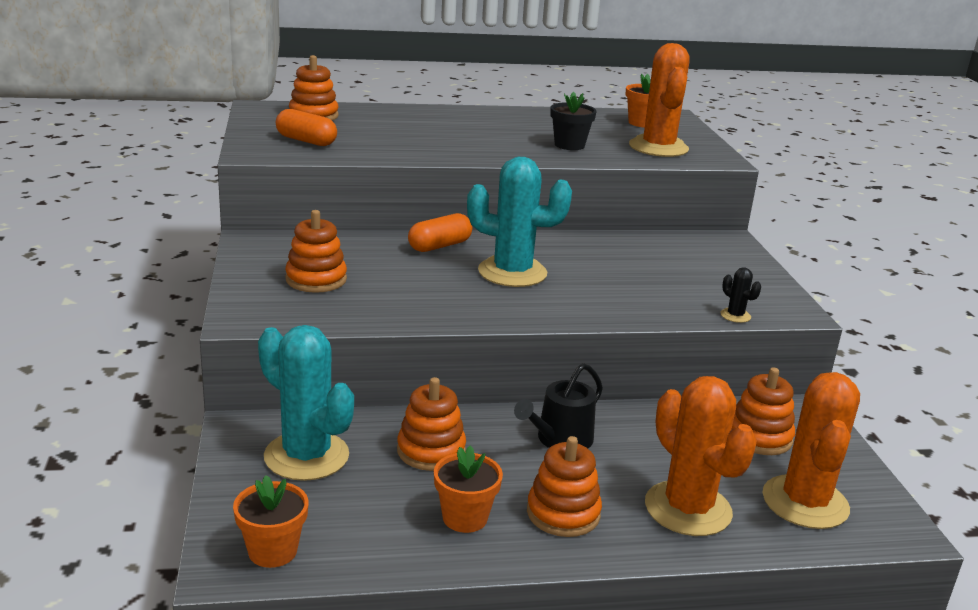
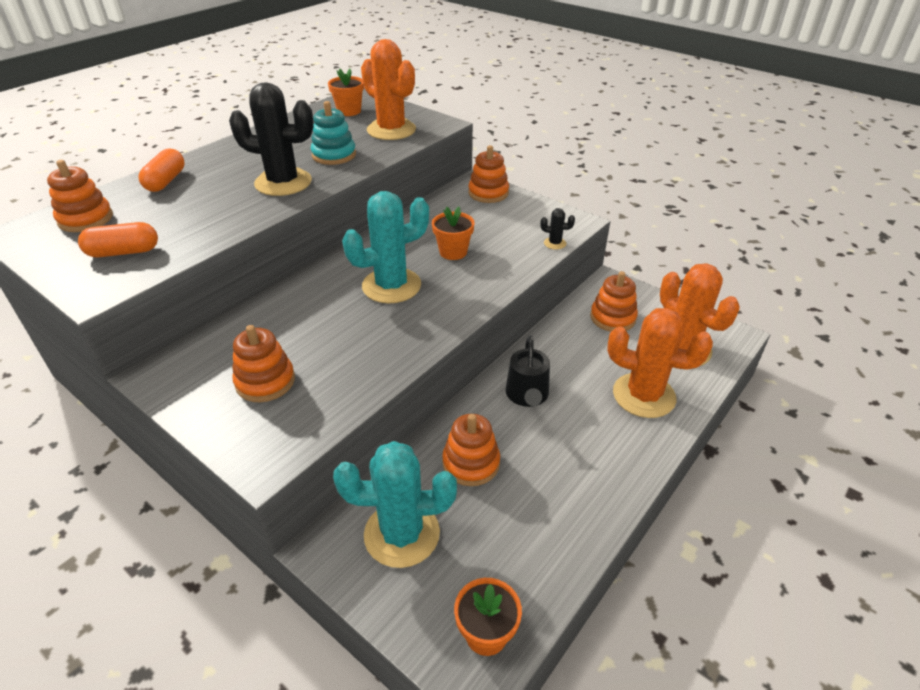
camera: 40 degrees left, 15 degrees up
(439, 246) = (311, 290): orange capsule -> orange capsule (166, 181)
(465, 518) = (555, 499): orange flower pot -> orange flower pot (453, 252)
(492, 146) = (283, 182): none -> black cactus
(563, 513) = (596, 450): orange stacking toy -> orange stacking toy (488, 193)
(569, 145) = (334, 155): black flower pot -> turquoise stacking toy

